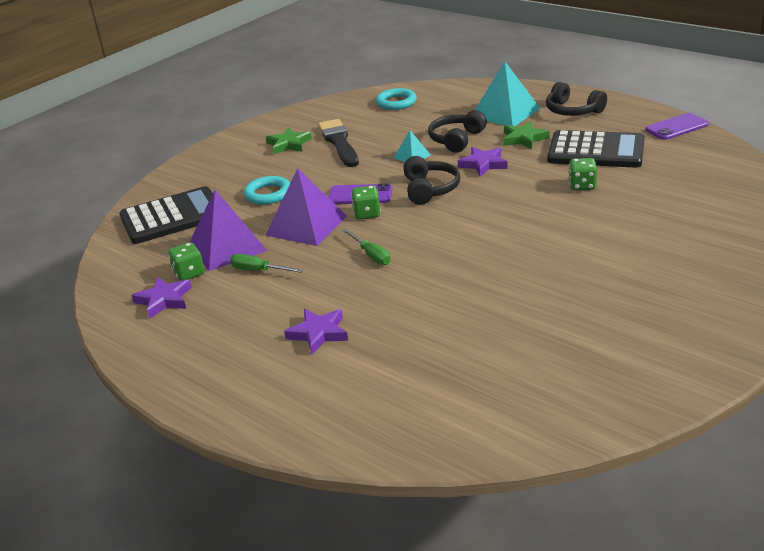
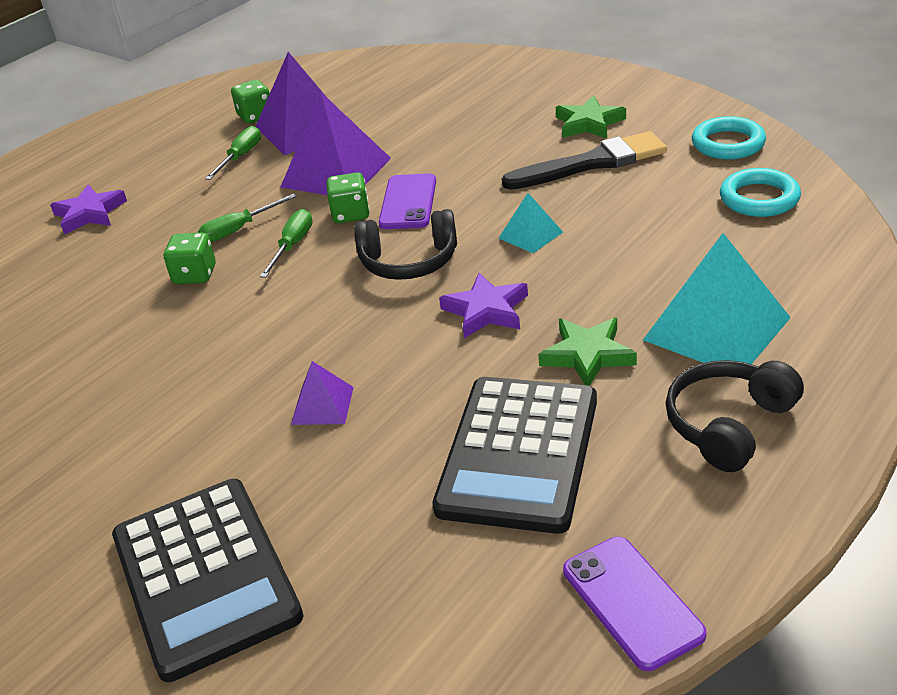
camera: 90 degrees right, 5 degrees up
(164, 300) = (208, 113): purple star -> none
(172, 217) = (391, 82): black calculator -> black calculator (205, 576)
(268, 194) = (432, 132): turquoise ring -> turquoise ring (728, 144)
(399, 231) = (292, 246): none -> green screwdriver
(456, 140) = (590, 276): black headphones -> none
(564, 202) = (322, 405): none -> purple pyramid
(582, 185) = (376, 429): green dice -> green dice (195, 275)

